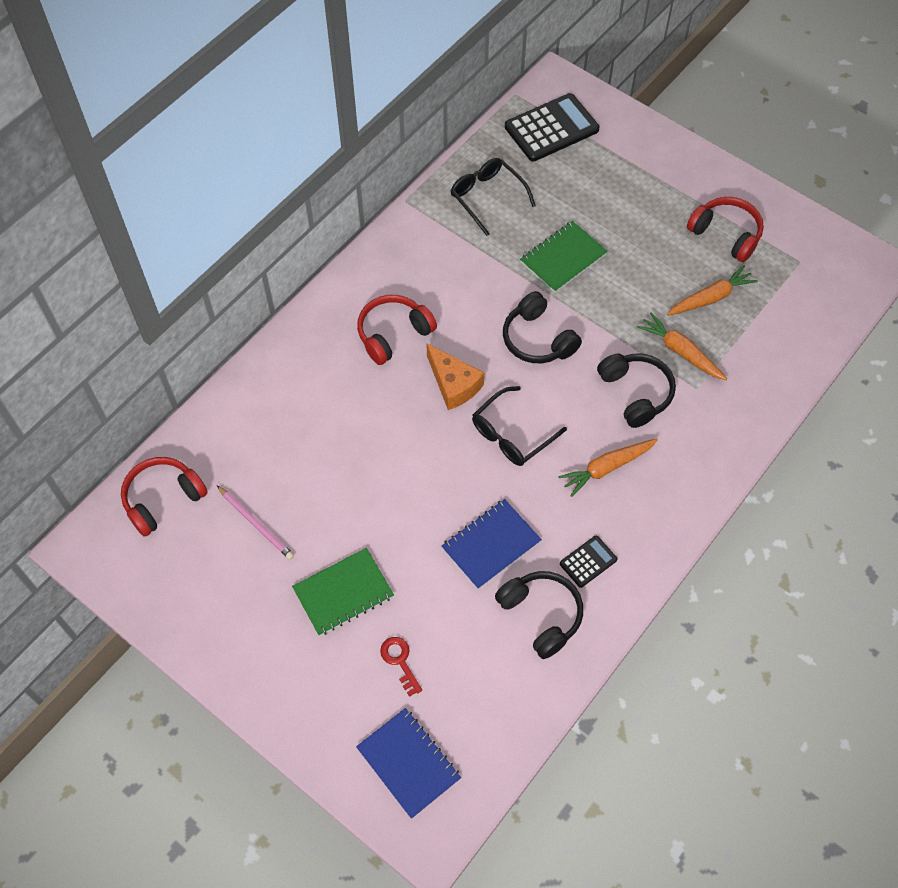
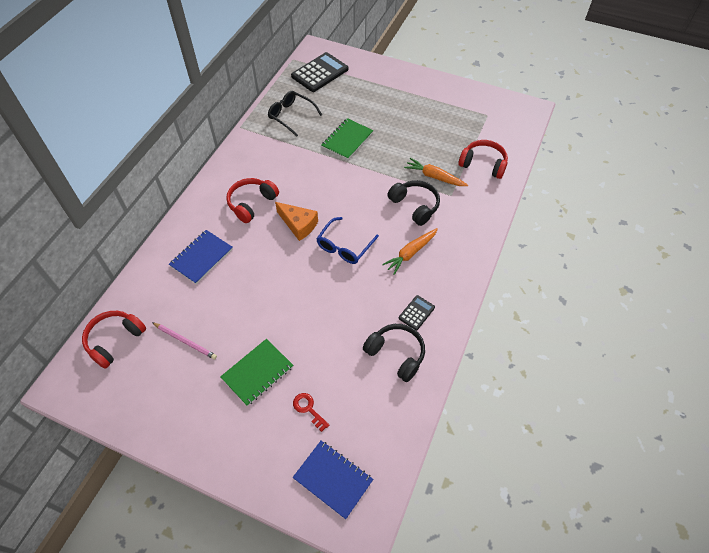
camera: 15 degrees left, 5 degrees down
(491, 545) = (350, 317): blue notebook -> blue notebook (201, 257)
(512, 434) = (344, 246): black glasses -> blue glasses
(537, 339) = (345, 188): black headphones -> none
(710, 298) = (442, 144): orange carrot -> none
(726, 234) = (440, 109): red headphones -> red headphones (483, 164)

